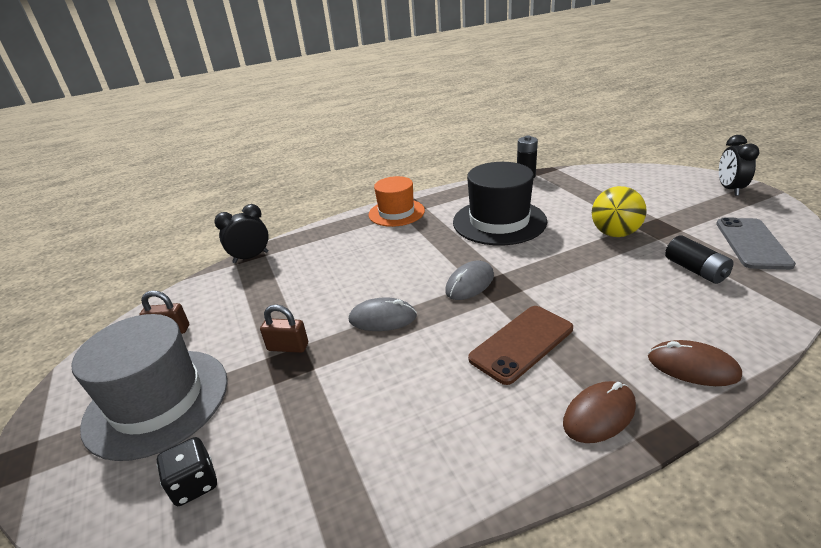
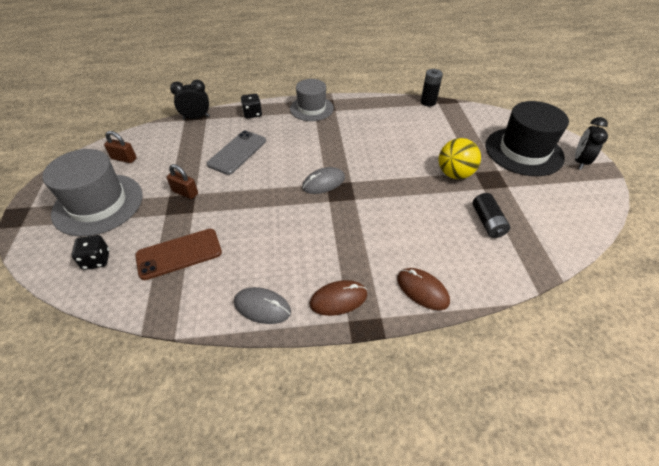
camera: 15 degrees right, 15 degrees up
(325, 235) = (252, 114): none -> black dice
(382, 318) = (252, 191): grey mouse -> grey mouse (262, 307)
(396, 212) = (311, 108): orange hat -> grey hat
(499, 221) = (378, 138): black hat -> black hat (523, 151)
(521, 343) = (326, 237): brown phone -> brown phone (179, 254)
(752, 243) = (551, 214): grey phone -> grey phone (237, 152)

